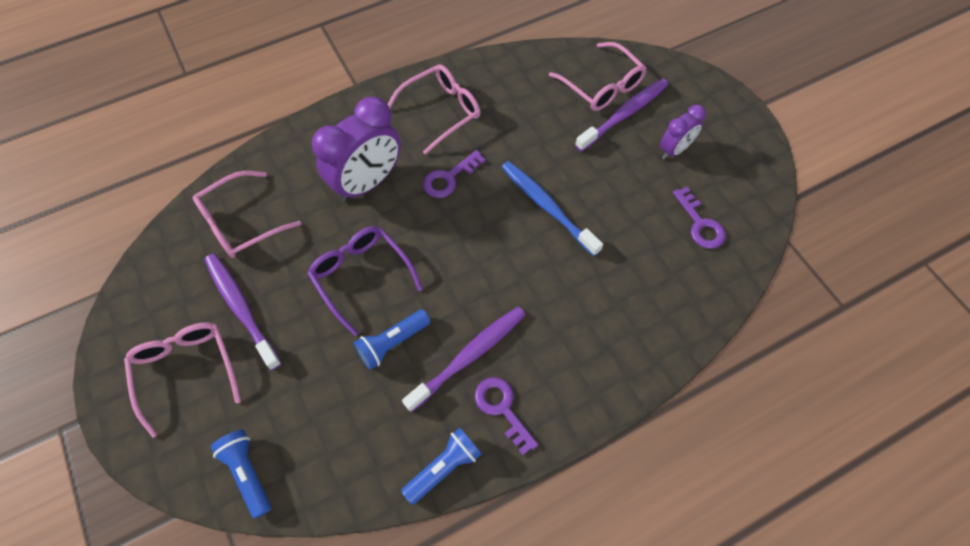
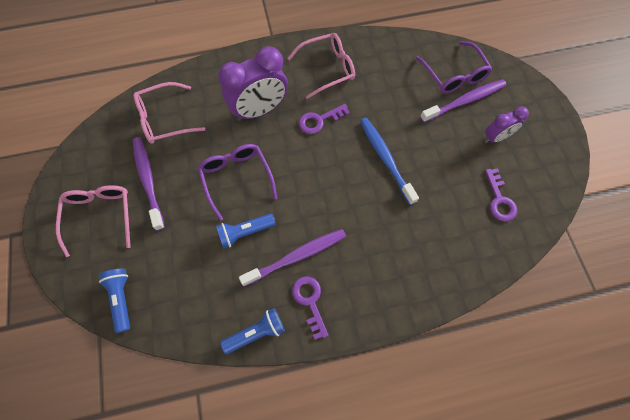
camera: 15 degrees right, 5 degrees up
(602, 86) = (454, 75): pink glasses -> purple glasses

